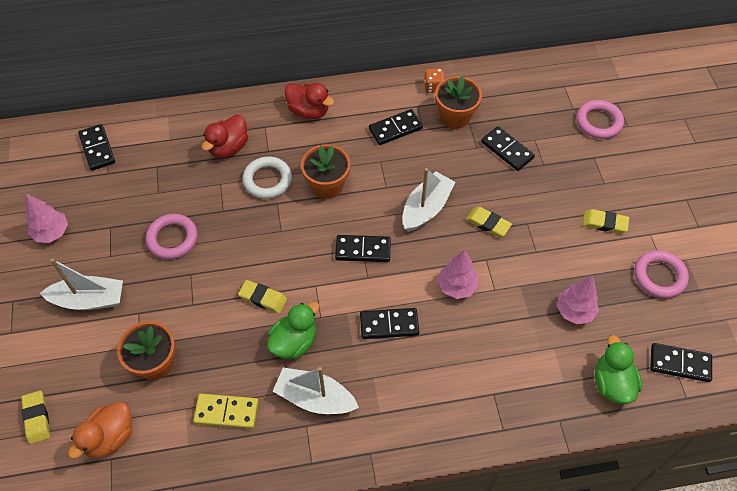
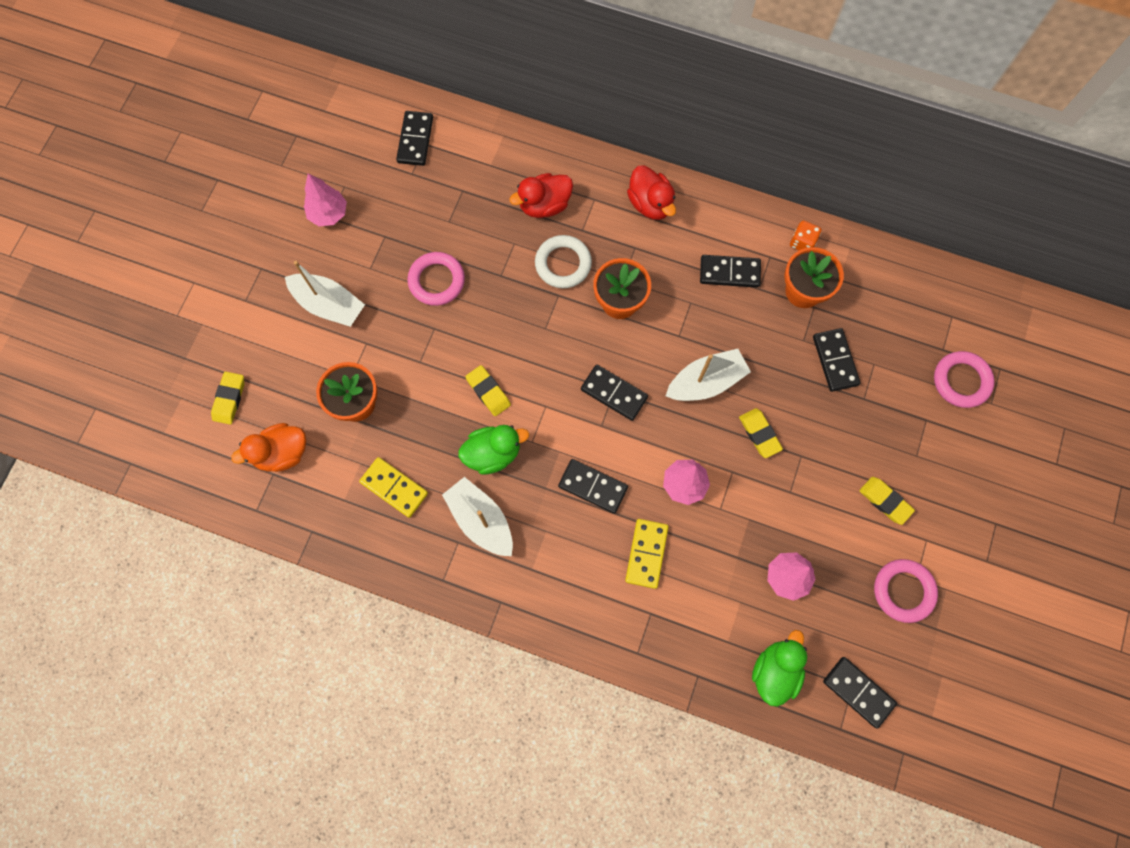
camera: 30 degrees right, 15 degrees up
(461, 351) = (646, 554): none -> yellow domino

